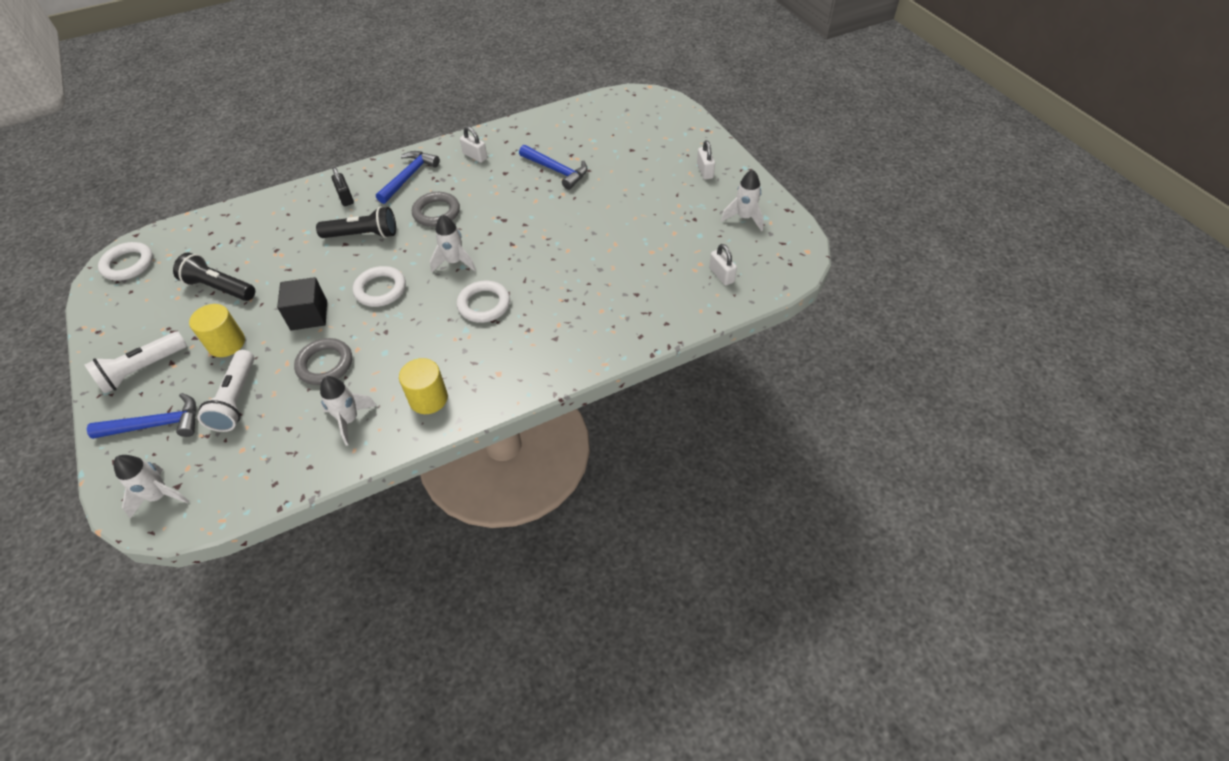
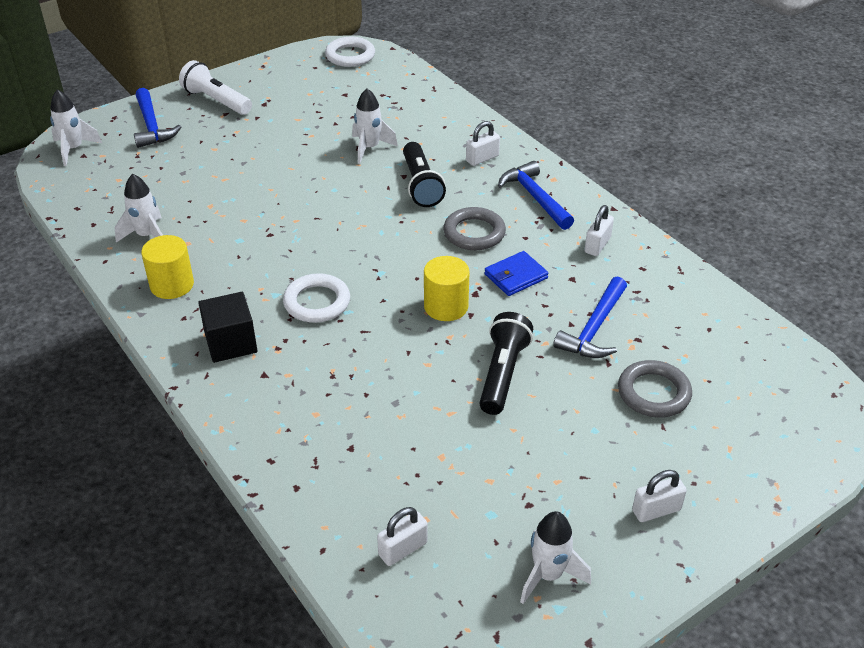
camera: 80 degrees right, 10 degrees down
(219, 288) = (324, 113): black flashlight -> black flashlight (502, 374)
(226, 343) = (249, 137): yellow cylinder -> yellow cylinder (446, 306)
(236, 399) = (178, 161): white flashlight -> none
(309, 315) = (290, 177): black cube -> black cube (231, 343)
(325, 364) = (222, 203): grey ring -> grey ring (653, 393)
(345, 197) = (482, 158): black padlock -> white padlock
(380, 289) = (333, 217): white ring -> none
(409, 177) = (535, 197): blue hammer -> blue hammer turned 135 degrees counterclockwise
(454, 262) = (387, 265): white rocket -> white rocket (370, 148)
(493, 198) = (516, 276): none -> blue wallet

